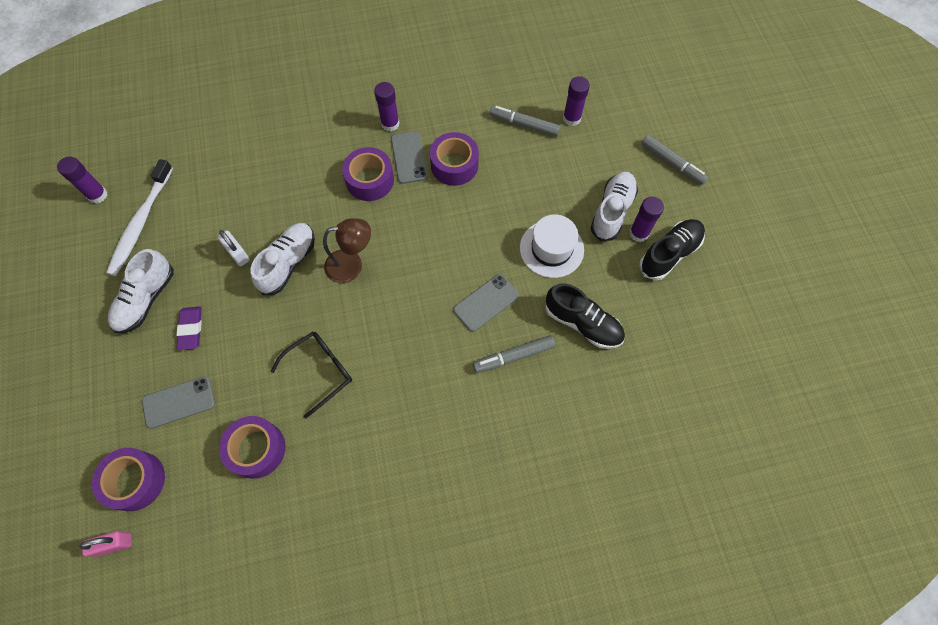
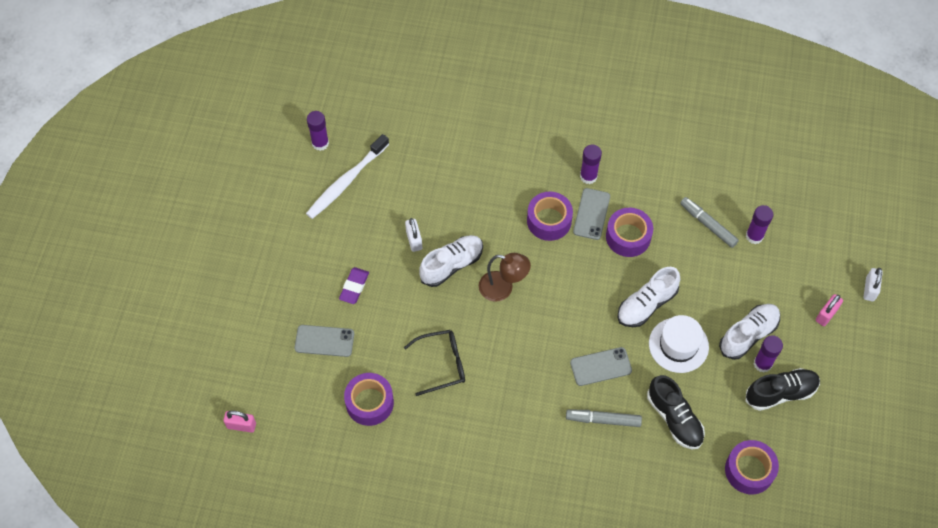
camera: 25 degrees right, 5 degrees down
(135, 481) = (272, 386): purple tape -> purple tape (749, 470)
(146, 299) = (328, 248): white shoe -> white shoe (646, 304)
(672, 163) = (826, 314): grey marker -> pink padlock
(697, 125) = (869, 289): none -> white padlock

